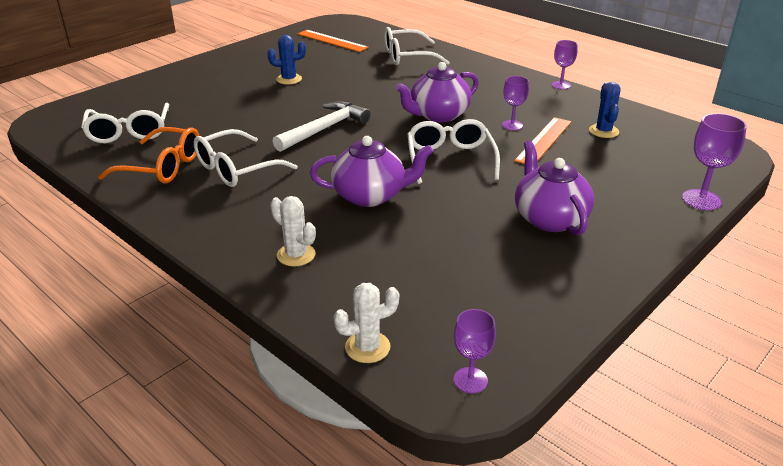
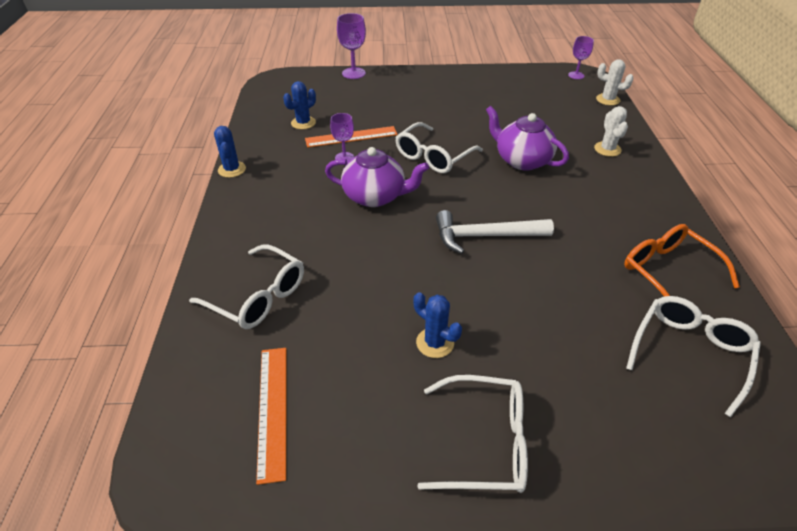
camera: 135 degrees left, 10 degrees up
(236, 169) = (601, 233): white glasses -> white glasses (485, 442)
(549, 218) = (442, 101): purple teapot -> none
(561, 85) = (232, 169): purple goblet -> blue cactus

